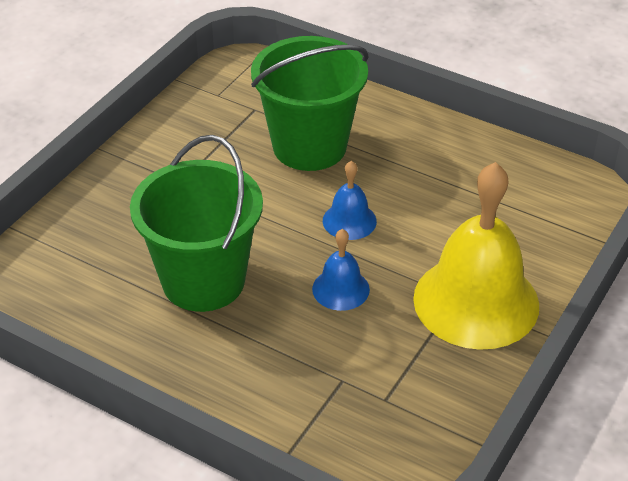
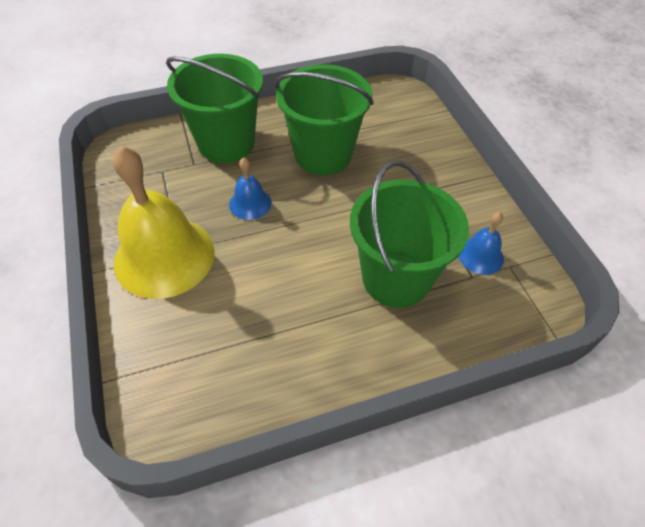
camera: 130 degrees right, 10 degrees up
(277, 377) = (226, 143): none -> green bucket
(349, 221) = (299, 246): blue bell -> blue bell (480, 256)

